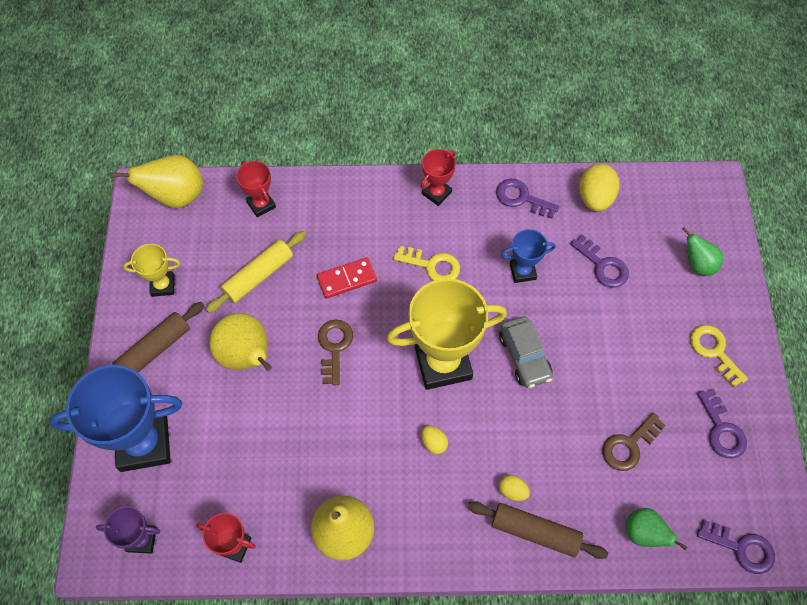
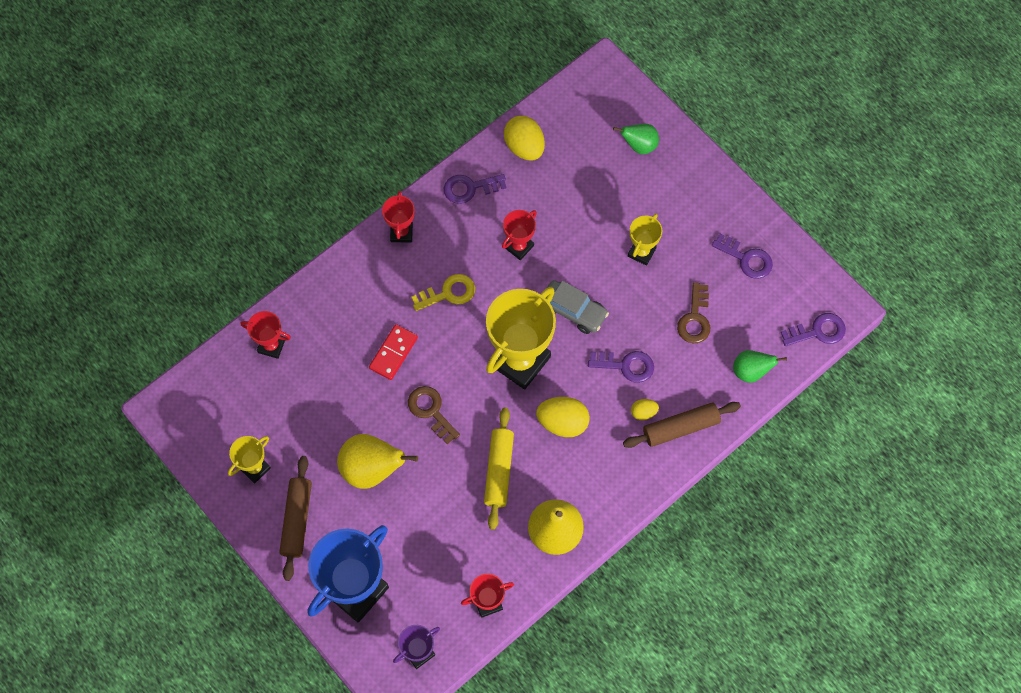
camera: 40 degrees left, 5 degrees up
(175, 196) = (195, 392): yellow pear -> none
(258, 276) = (323, 403): yellow rolling pin -> yellow rolling pin (499, 471)
(434, 443) = (562, 422): yellow egg -> yellow egg, size x1.89
(522, 271) = (519, 246): blue trophy -> red trophy
(602, 265) = (573, 198): purple key -> purple key (626, 366)
(626, 353) = (641, 252): none -> yellow trophy
(714, 351) = (699, 205): yellow key -> none

